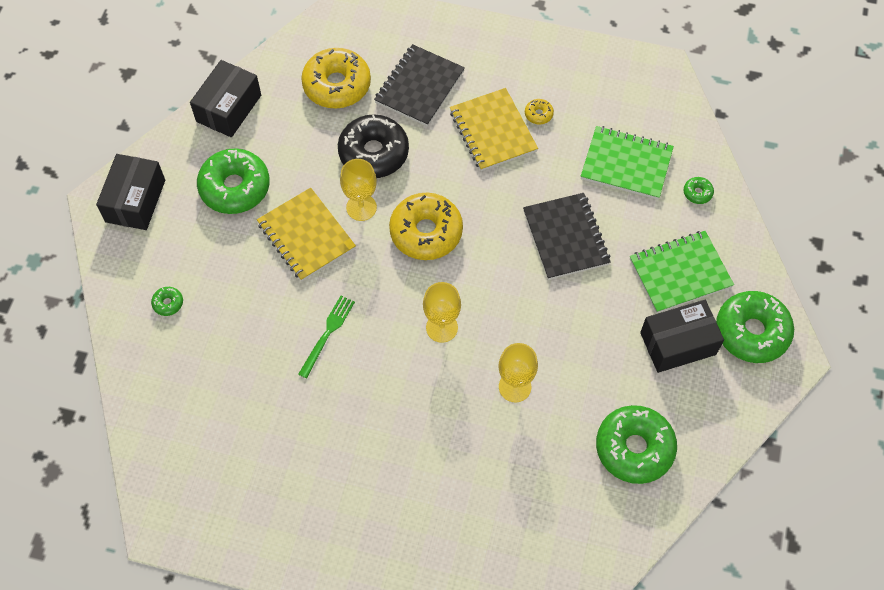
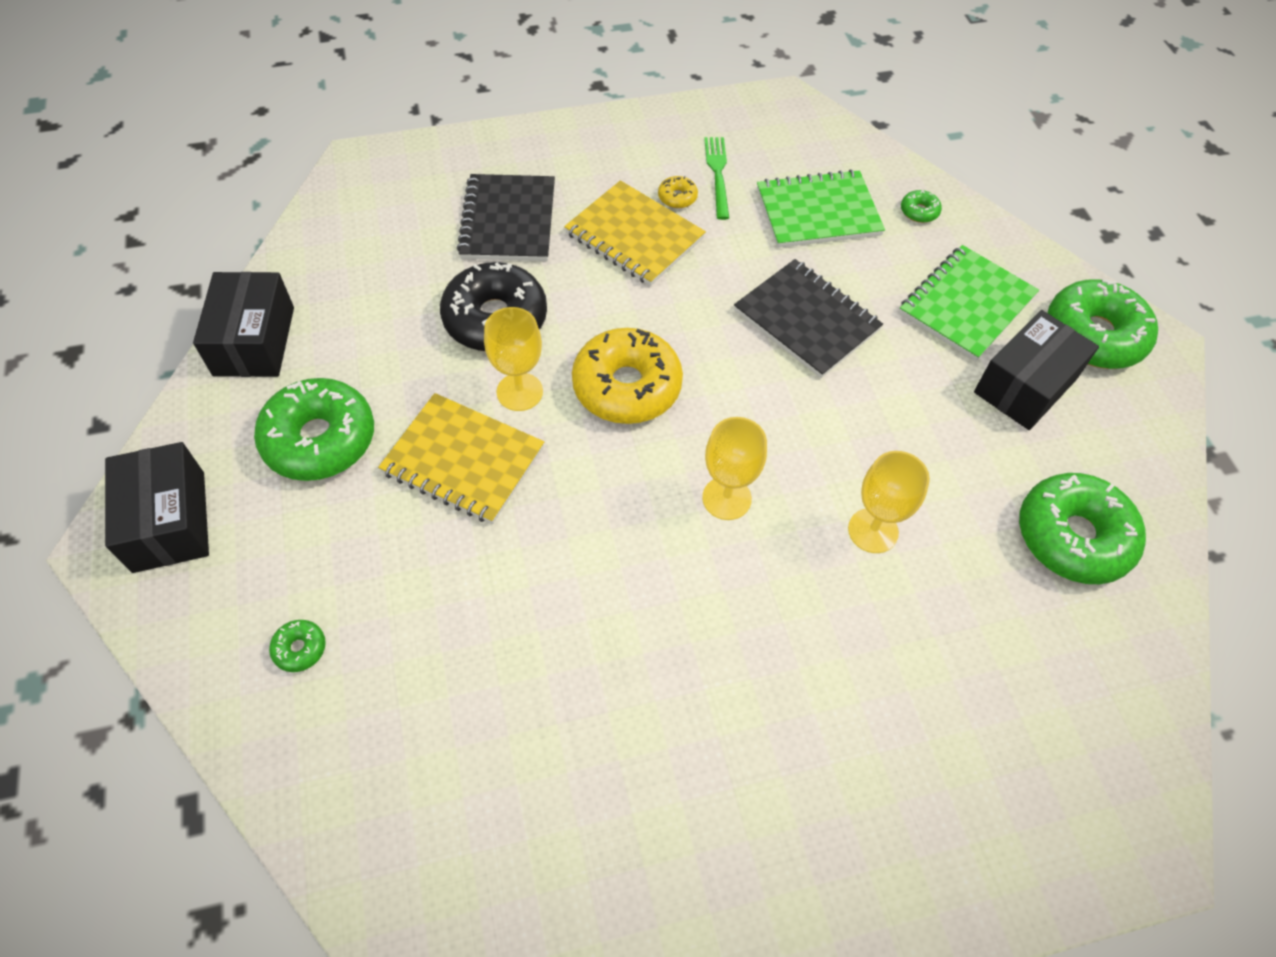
camera: 30 degrees left, 5 degrees down
(327, 333) = (573, 579): green fork -> green fork (717, 174)
(337, 85) = (395, 257): yellow donut -> none

